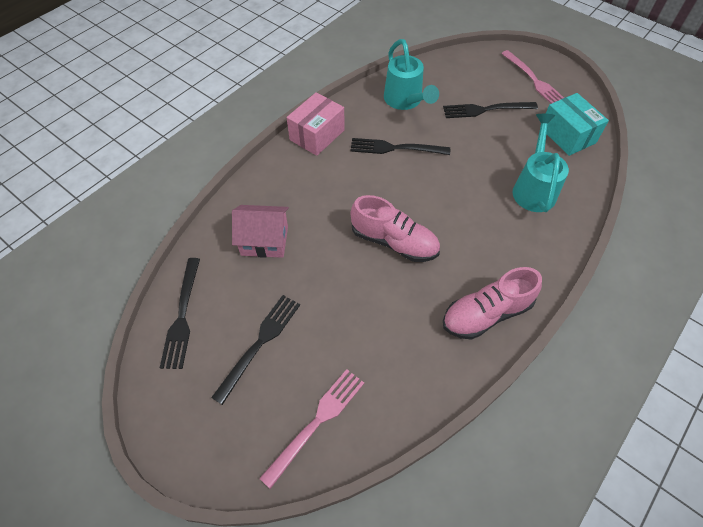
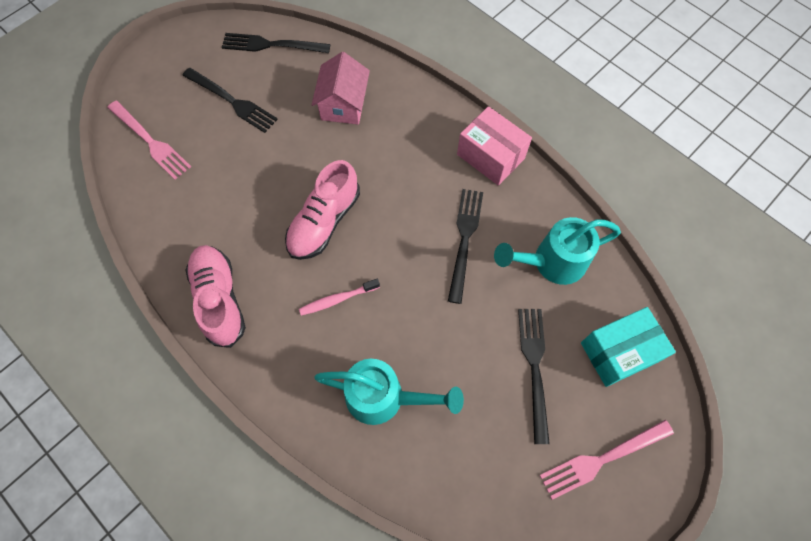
camera: 95 degrees right, 10 degrees up
(464, 224) = (337, 299): none -> pink toothbrush
(567, 135) = (479, 476): turquoise box -> turquoise box (619, 352)

